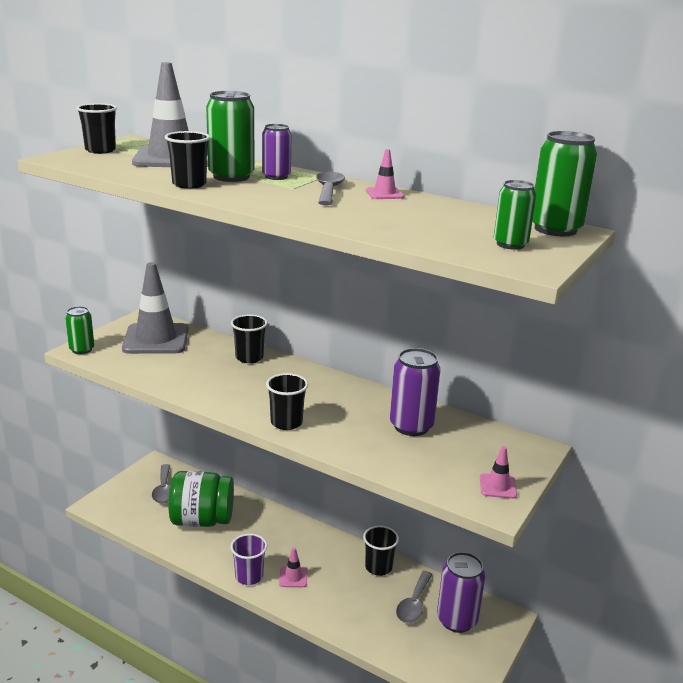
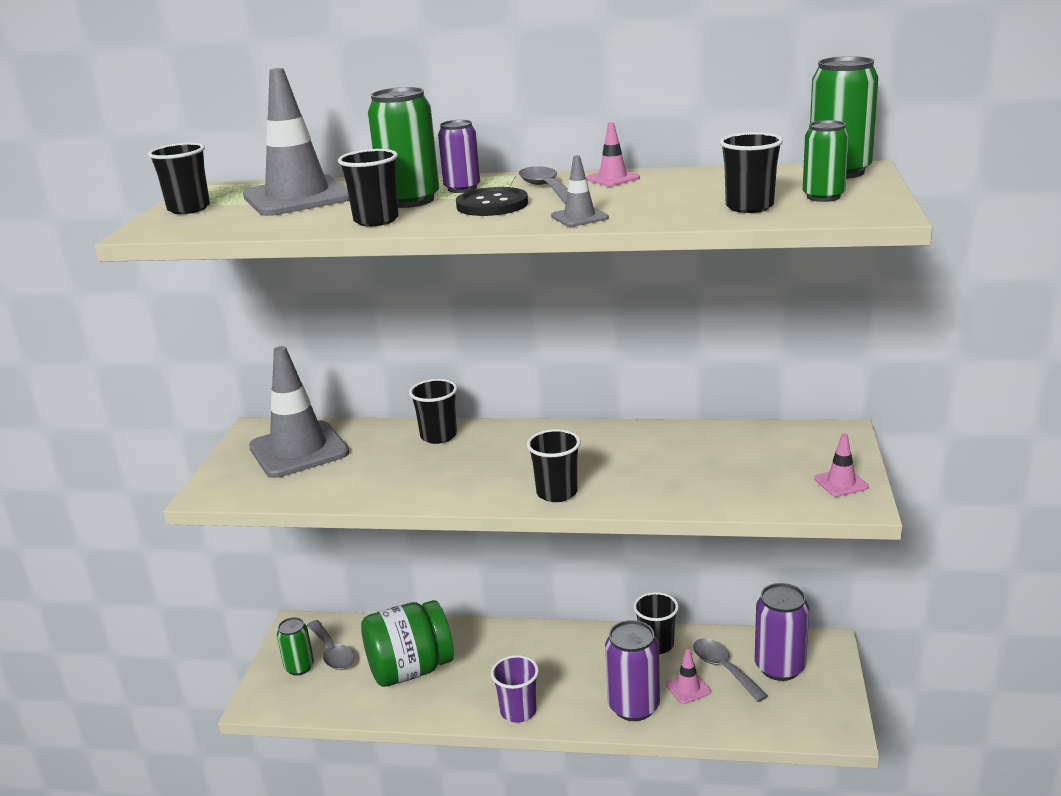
camera: 20 degrees left, 0 degrees up
(82, 349) = (212, 491): green can -> green can (299, 667)
(275, 192) = (492, 205): none -> black button
(293, 577) = (570, 692): pink traffic cone -> pink traffic cone (688, 688)
(315, 215) = (579, 217): none -> grey traffic cone
(411, 426) = (695, 452): purple can -> purple can (633, 706)
(414, 604) = (723, 668): grey spoon -> grey spoon turned 150 degrees clockwise
(443, 238) = (749, 207): none -> black cup

